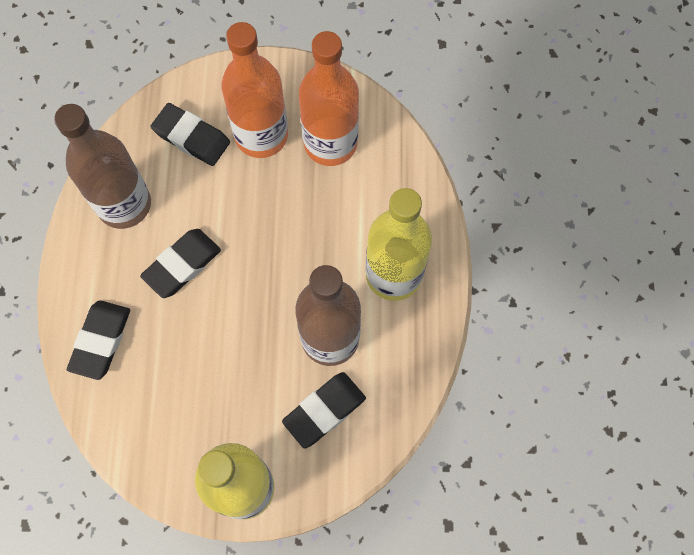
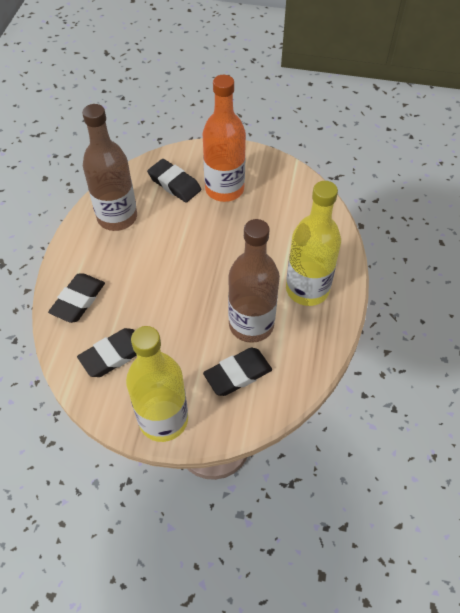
camera: 10 degrees right, 15 degrees down
(182, 265) = (150, 260): black eraser -> black eraser (113, 355)
(330, 143) = (273, 200): orange bottle -> none

